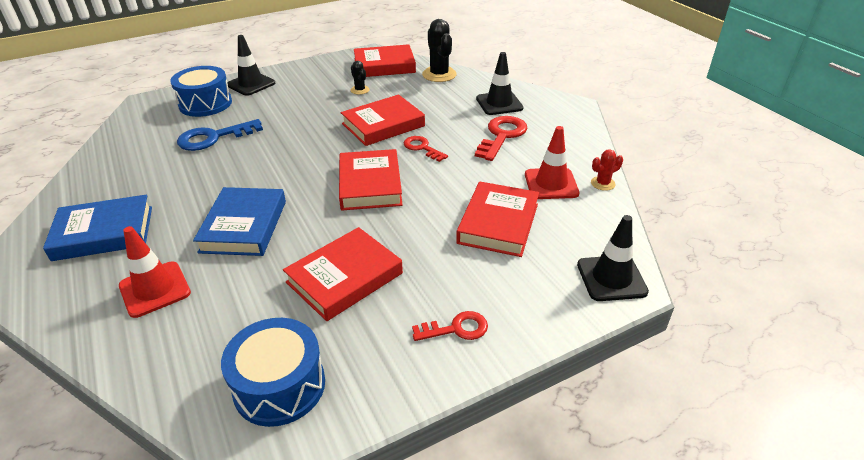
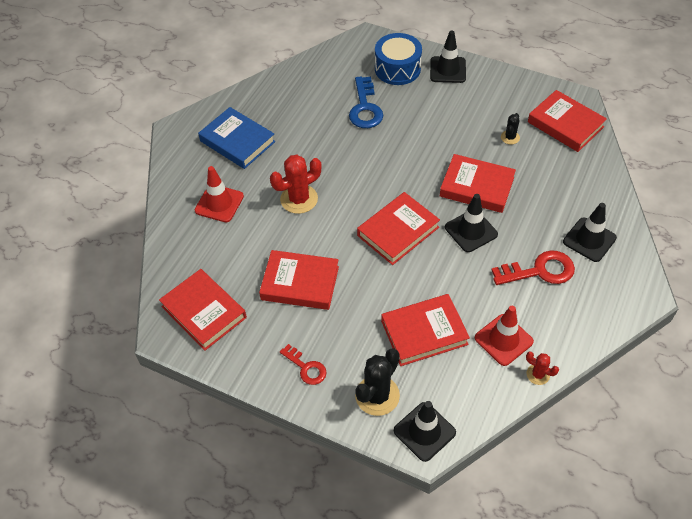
camera: 55 degrees right, 15 degrees up
(213, 138) = (365, 108): blue key -> blue key turned 120 degrees counterclockwise
(244, 226) = (299, 199): blue book -> red cactus
(279, 386) = (204, 312): blue drum -> red book
(422, 148) = (471, 231): red key -> black traffic cone
(439, 74) = (592, 169): black cactus -> black cactus (377, 395)

